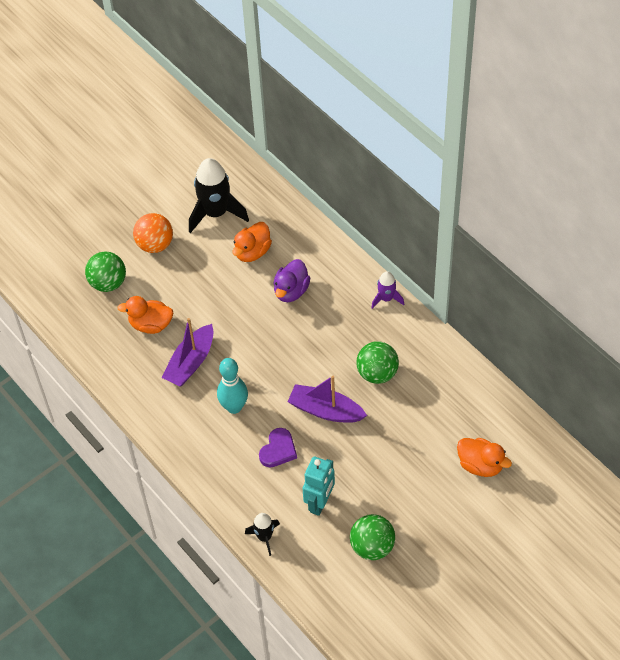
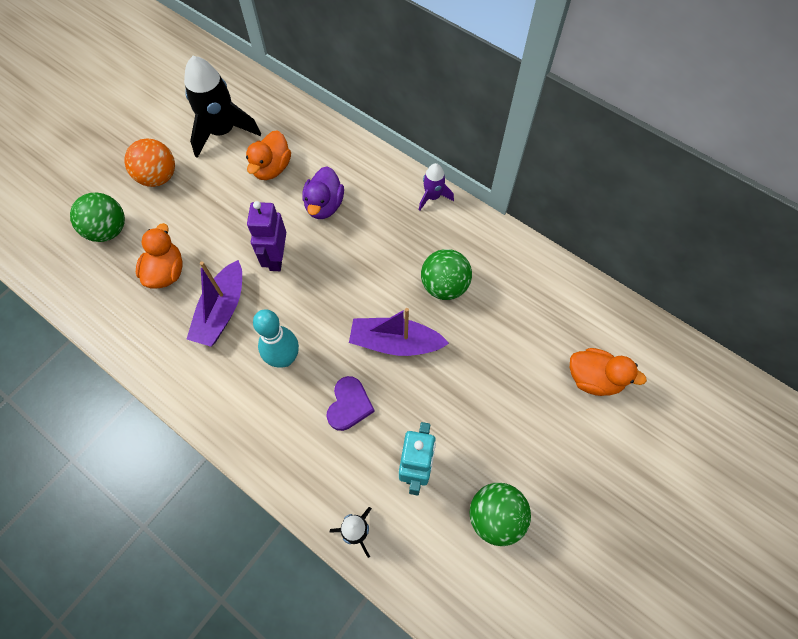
camera: 15 degrees left, 10 degrees up
(151, 325) = (166, 272): orange duck -> orange duck turned 105 degrees clockwise
(242, 328) = (276, 258): none -> purple robot

